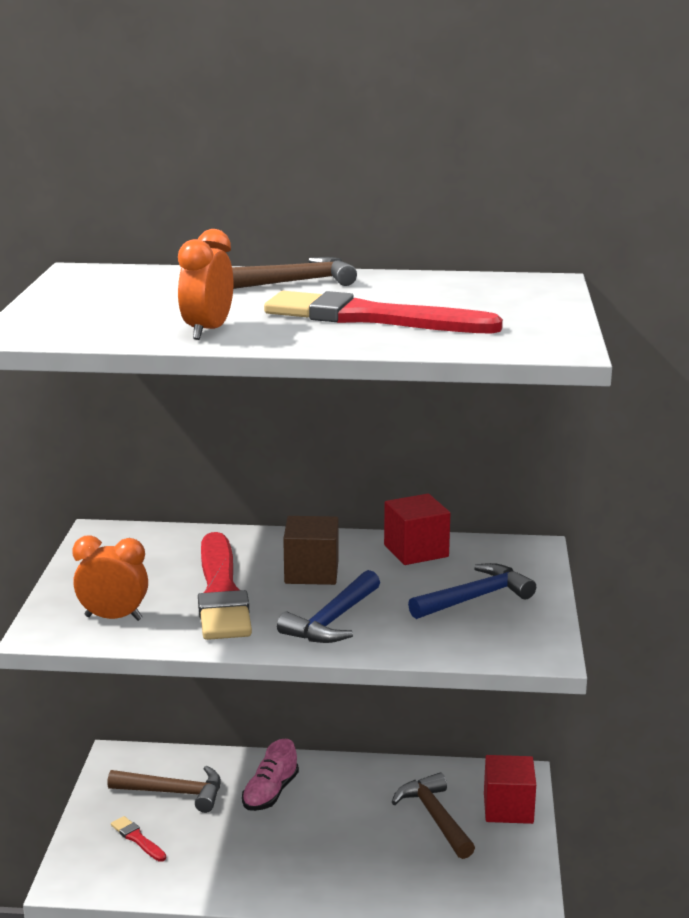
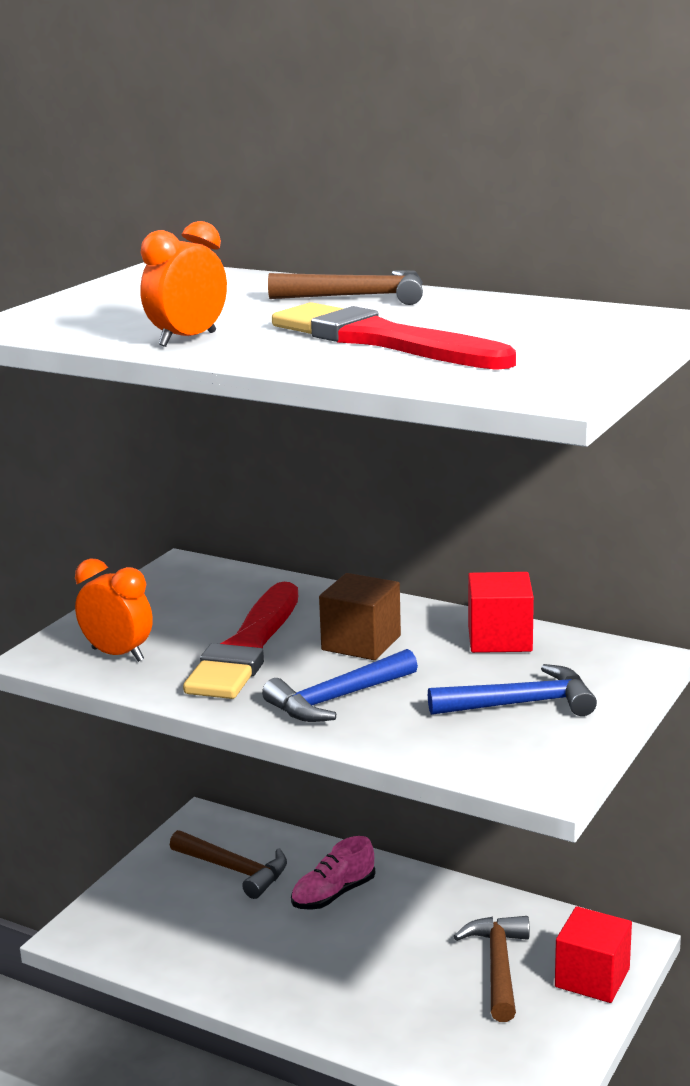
camera: 25 degrees right, 0 degrees up
(137, 839) = (168, 909): red brush -> none

